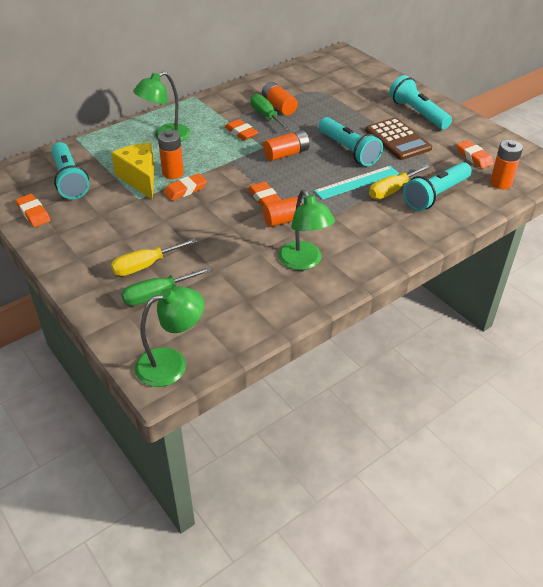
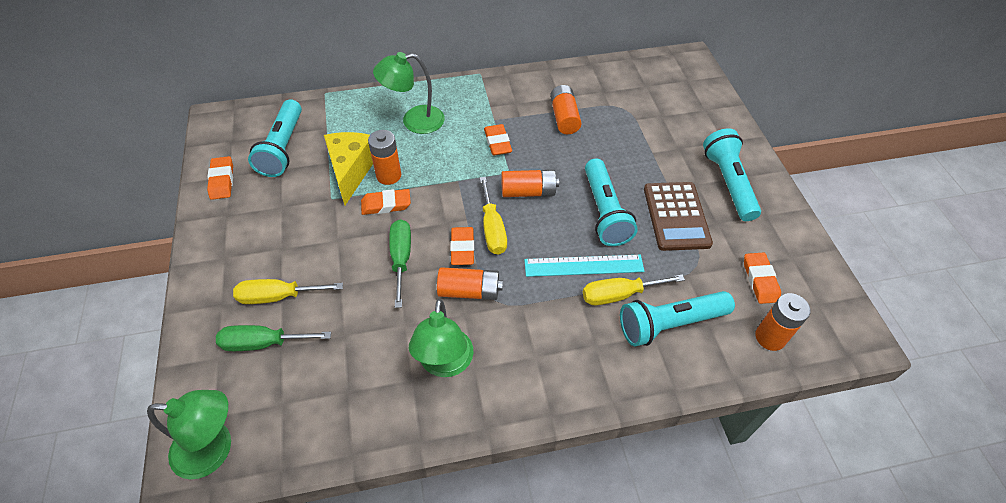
camera: 25 degrees right, 10 degrees up
(266, 116) = (540, 127): green screwdriver -> green screwdriver (401, 258)
(277, 181) = (492, 229): none -> yellow screwdriver

